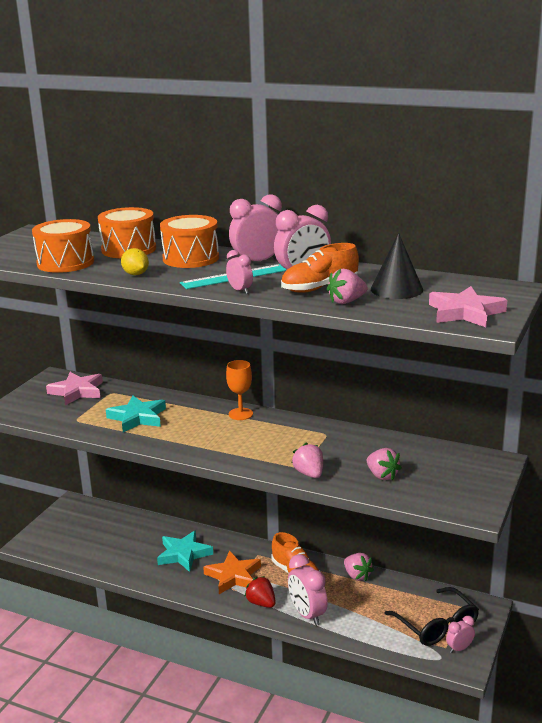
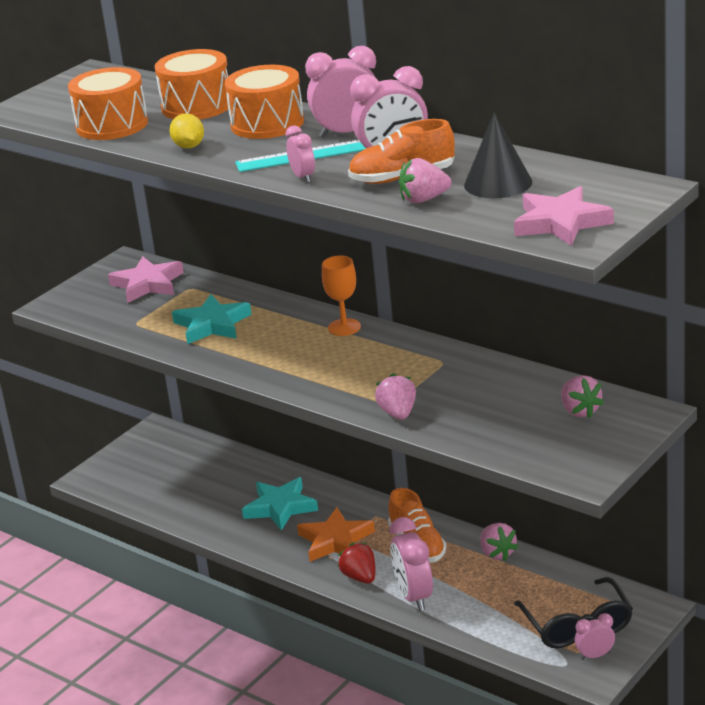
camera: 15 degrees right, 5 degrees up
(382, 475) = (489, 422): pink strawberry -> pink strawberry (579, 411)

